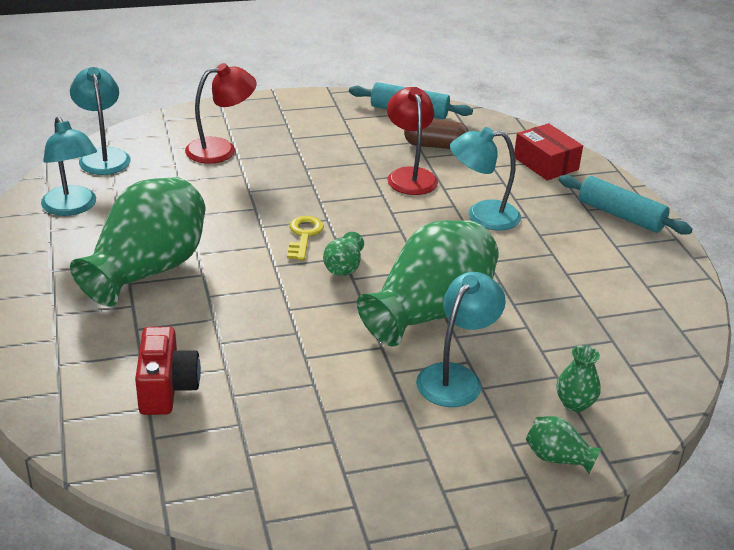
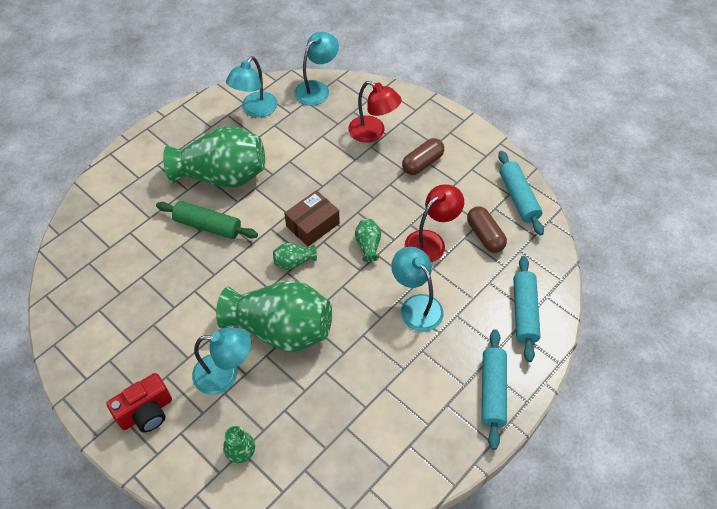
camera: 60 degrees right, 20 degrees up
(167, 388) = (128, 245): red camera -> red camera (146, 412)
(214, 310) = (208, 226): none -> green rolling pin
(302, 140) = (422, 163): none -> brown capsule
(304, 235) = (312, 225): yellow key -> brown box
(545, 163) = (524, 312): red box -> turquoise rolling pin
(557, 458) = (182, 463): green vase -> green vase (368, 245)

